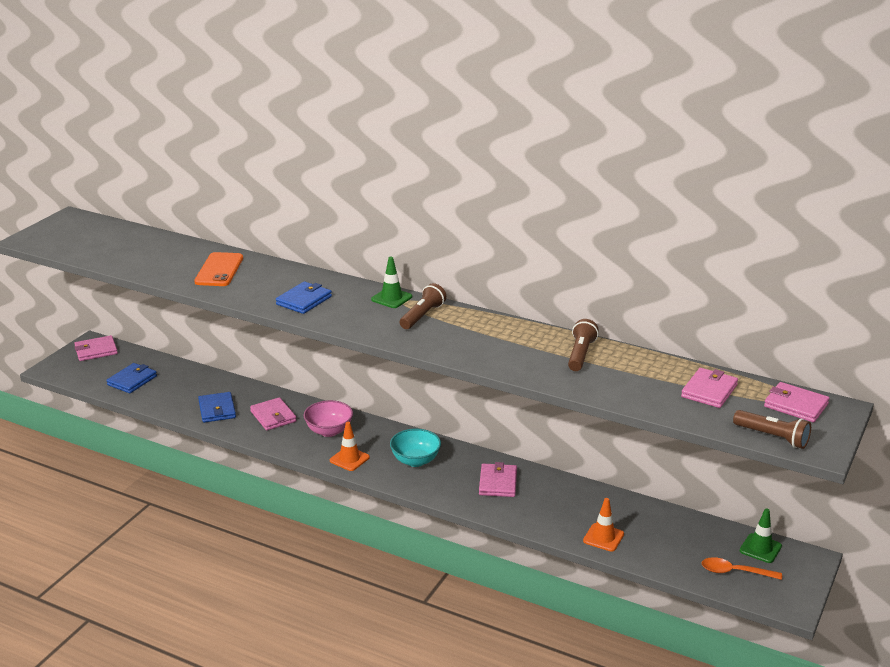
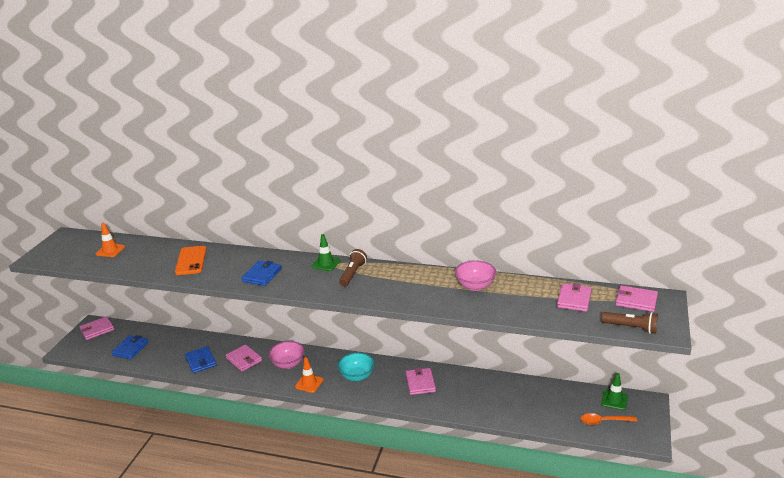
camera: 10 degrees left, 0 degrees up
(580, 354) = (475, 286): brown flashlight -> pink bowl
(603, 537) = (506, 412): orange traffic cone -> orange traffic cone (110, 250)

